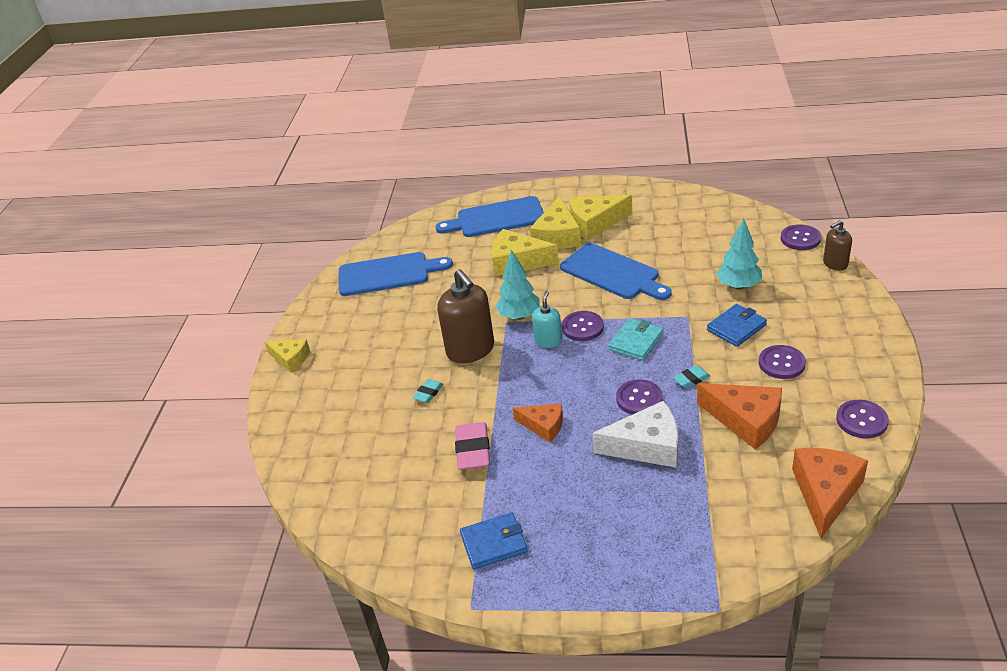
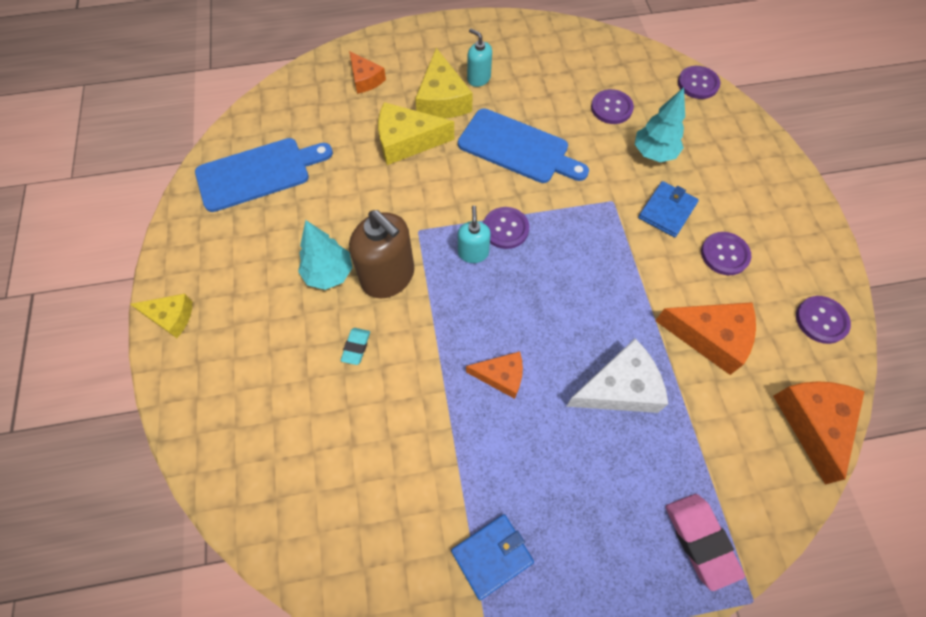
camera: 20 degrees left, 25 degrees up
(473, 450) = (431, 424): pink eraser -> pink eraser (700, 540)
(496, 218) = (365, 79): blue cutting board -> orange cheese
(519, 316) = (430, 220): turquoise tree -> turquoise tree (329, 274)
(594, 223) = (478, 78): yellow cheese -> turquoise soap dispenser
(636, 342) = (568, 242): turquoise wallet -> none
(639, 399) = (593, 322): purple button -> purple button (611, 108)
(691, 379) = (640, 287): turquoise eraser -> none
(835, 264) = (740, 114): brown soap dispenser -> none

